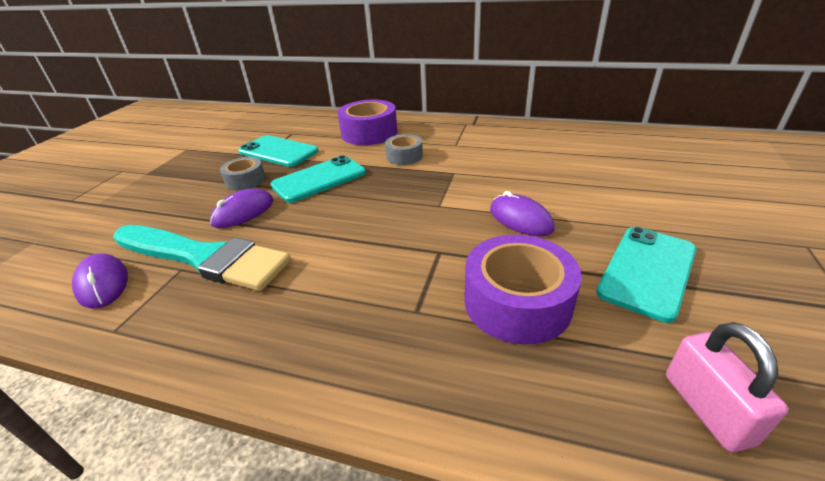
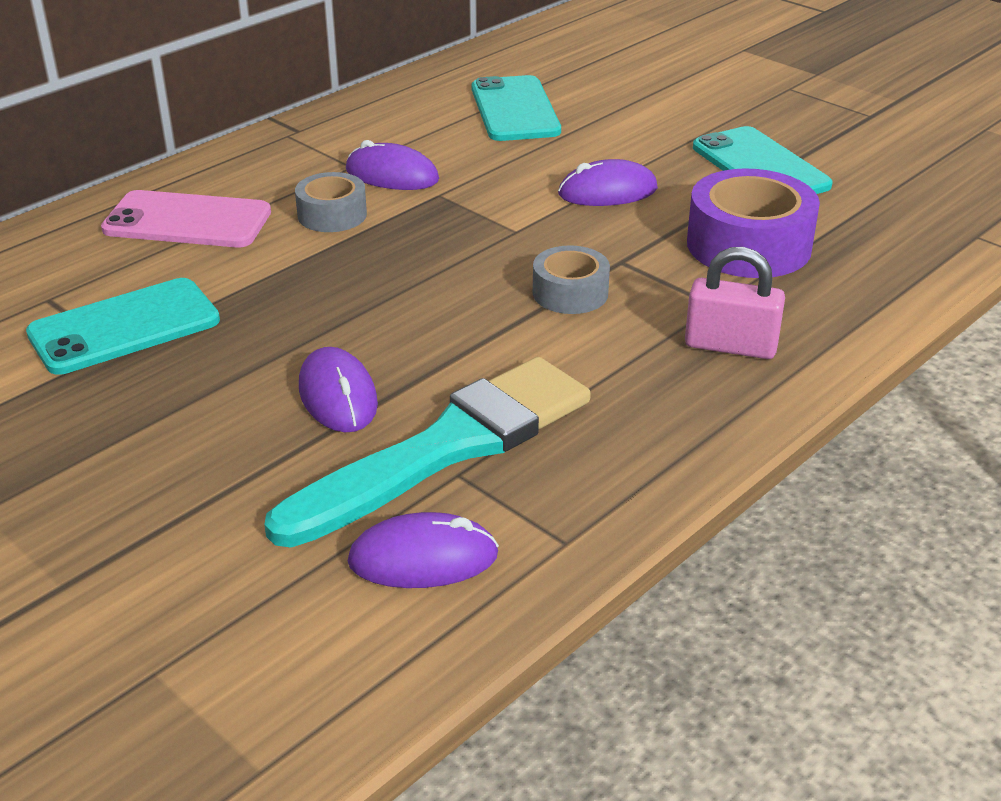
camera: 65 degrees left, 0 degrees up
(245, 180) = (210, 380): grey tape -> grey tape (570, 293)
(319, 179) = (310, 305): turquoise phone -> turquoise phone (515, 110)
(369, 133) = (187, 221): purple tape -> pink phone
(458, 156) = (392, 175): none -> purple mouse
(707, 408) = (922, 215): pink padlock -> pink padlock (730, 346)

